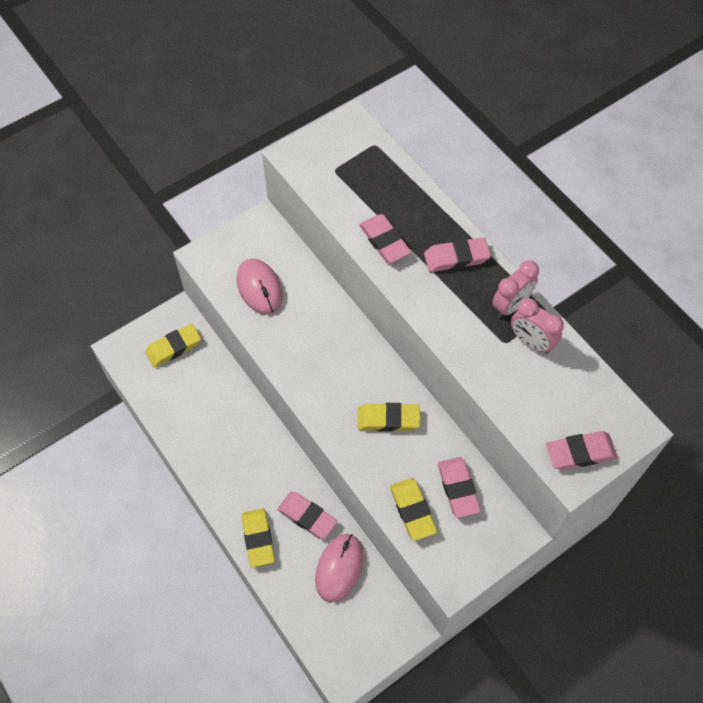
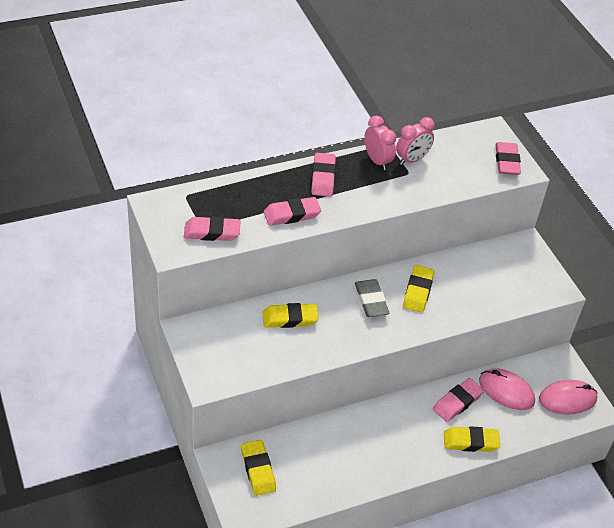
camera: 80 degrees left, 15 degrees down
(259, 288) = (261, 347): pink mouse -> pink mouse (567, 399)
(356, 374) = (371, 301): none -> grey eraser
(412, 510) = (499, 297): yellow eraser -> yellow eraser (290, 318)
(458, 489) = (486, 266): pink eraser -> pink eraser (212, 232)

